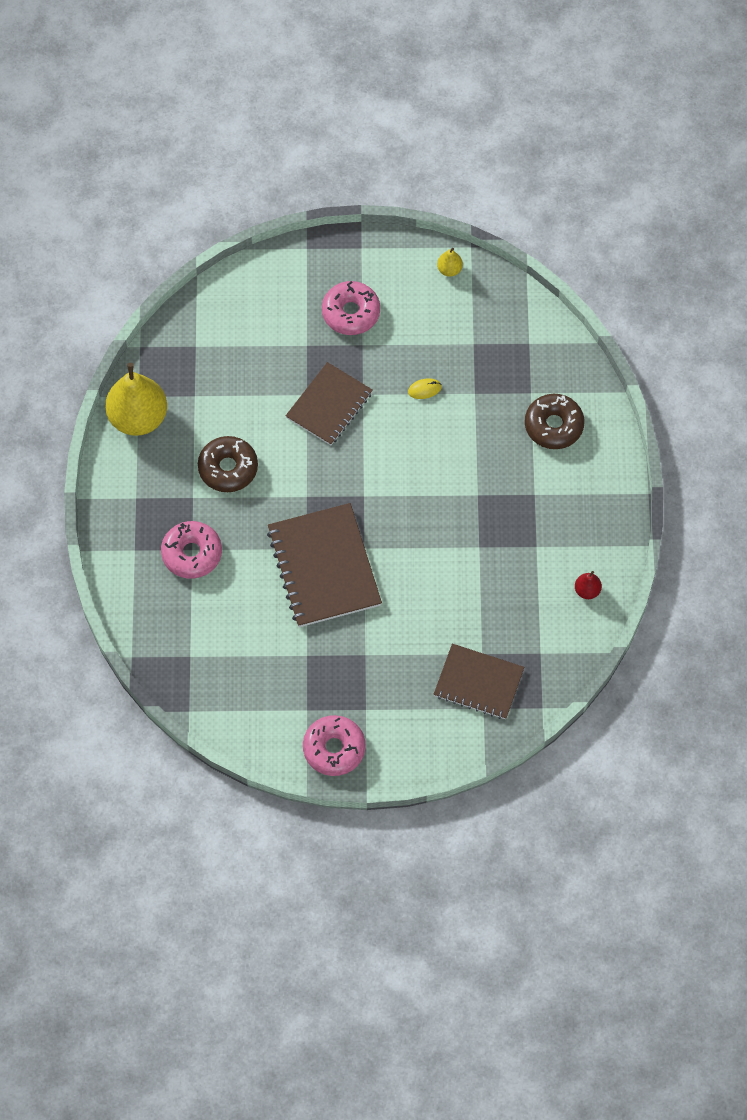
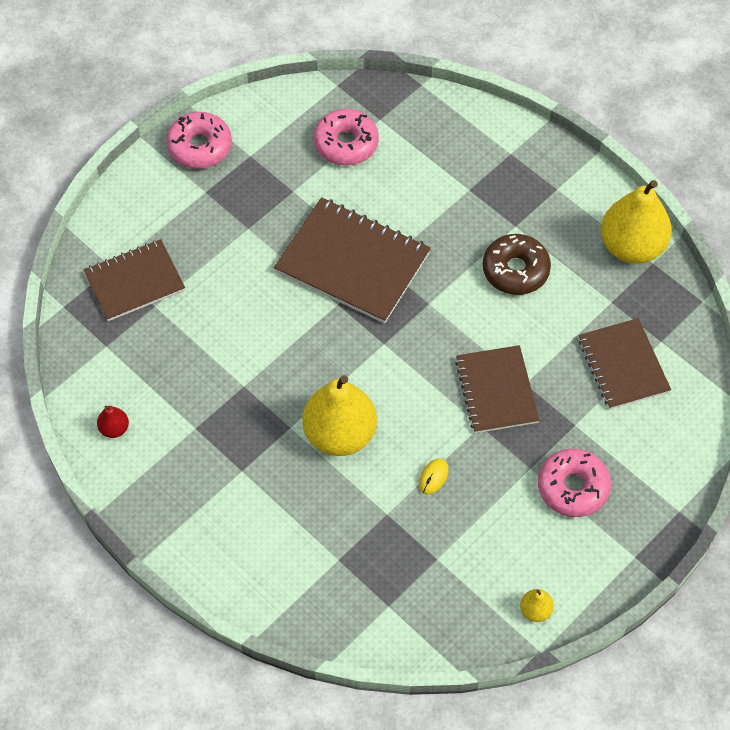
camera: 135 degrees right, 5 degrees down
(192, 553) = (465, 186): pink donut -> pink donut (346, 143)
(236, 352) = (623, 365): none -> brown notebook
(452, 463) = (340, 434): none -> yellow pear
(553, 426) = (286, 547): brown donut -> none

